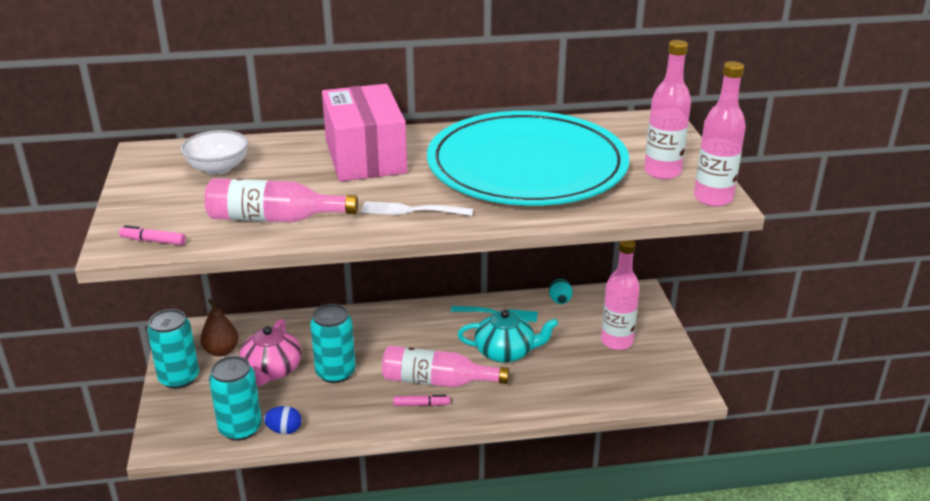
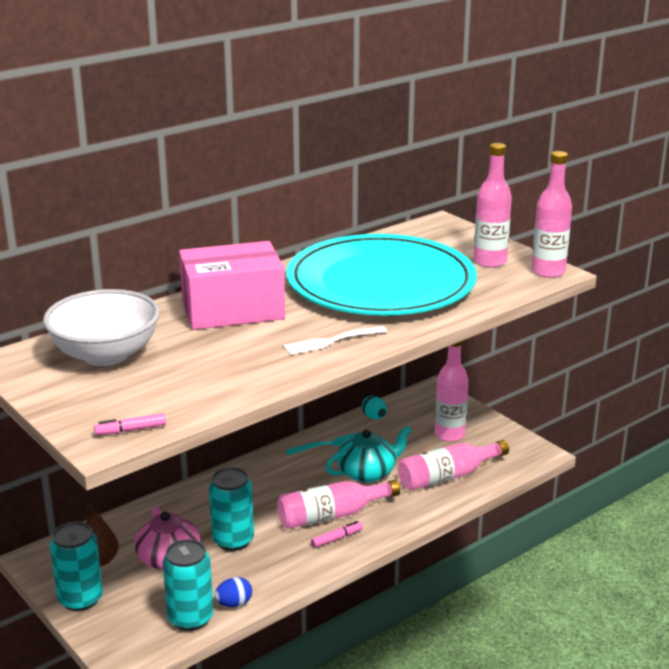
camera: 30 degrees left, 5 degrees down
(218, 168) = (106, 355): white bowl -> white bowl, size x1.62
(274, 218) = (219, 380): pink bottle -> pink bottle (448, 476)
(365, 156) = (233, 310): pink box -> pink box turned 60 degrees counterclockwise

